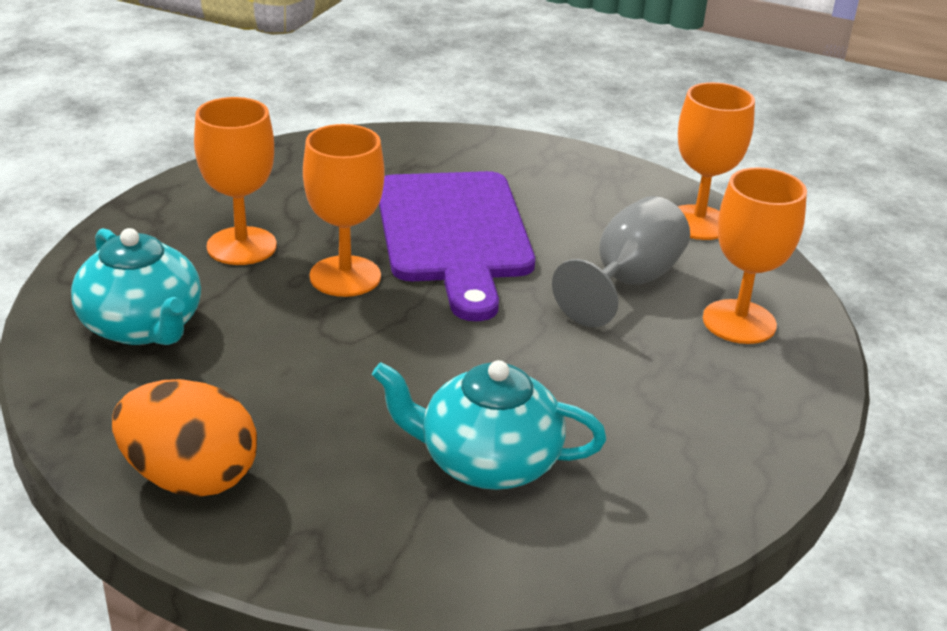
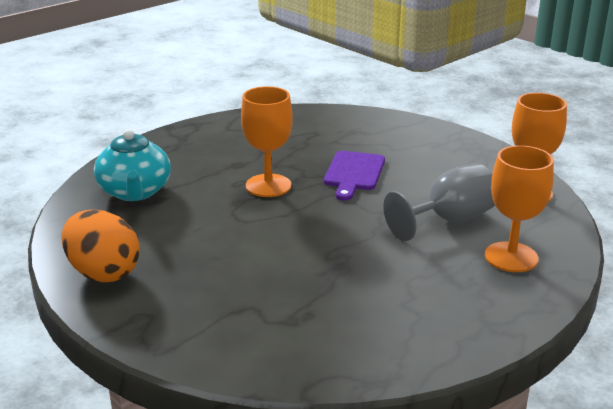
camera: 25 degrees right, 5 degrees down
(241, 246) = (220, 160): orange goblet -> none
(454, 233) = (354, 173): purple cutting board -> purple cutting board, size x0.55
(487, 462) = (277, 302): turquoise teapot -> none

